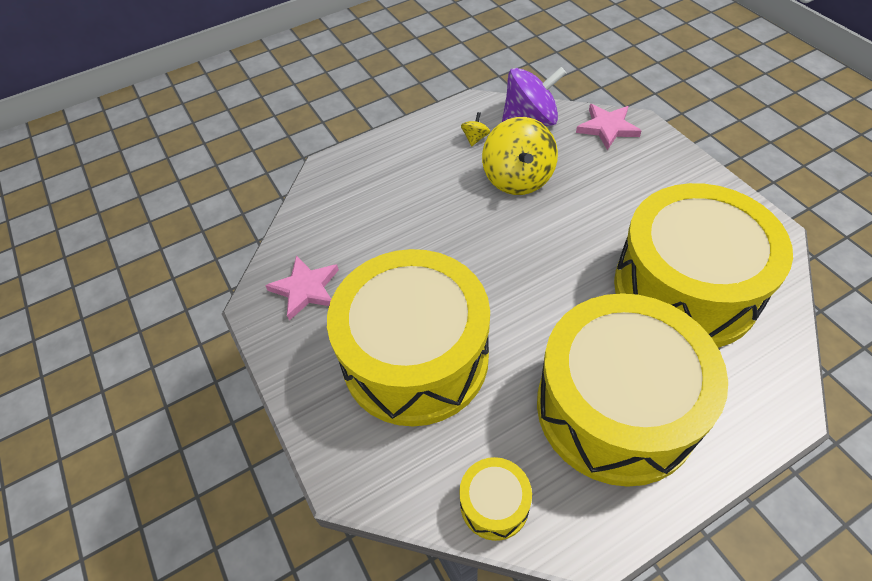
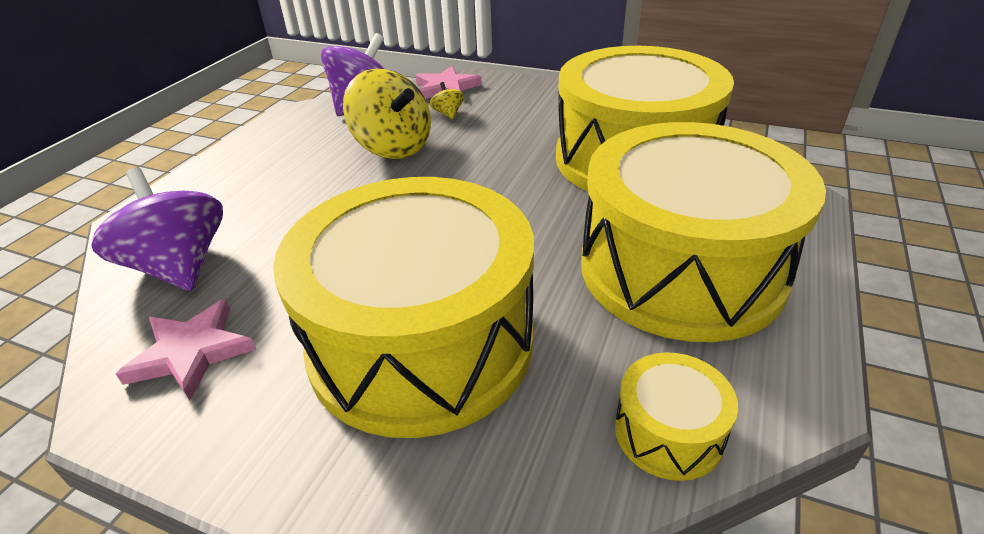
camera: 40 degrees left, 15 degrees down
(331, 221) = (179, 267): none -> purple spinning top
(475, 138) = (315, 136): yellow spinning top -> yellow spinning top (448, 114)

